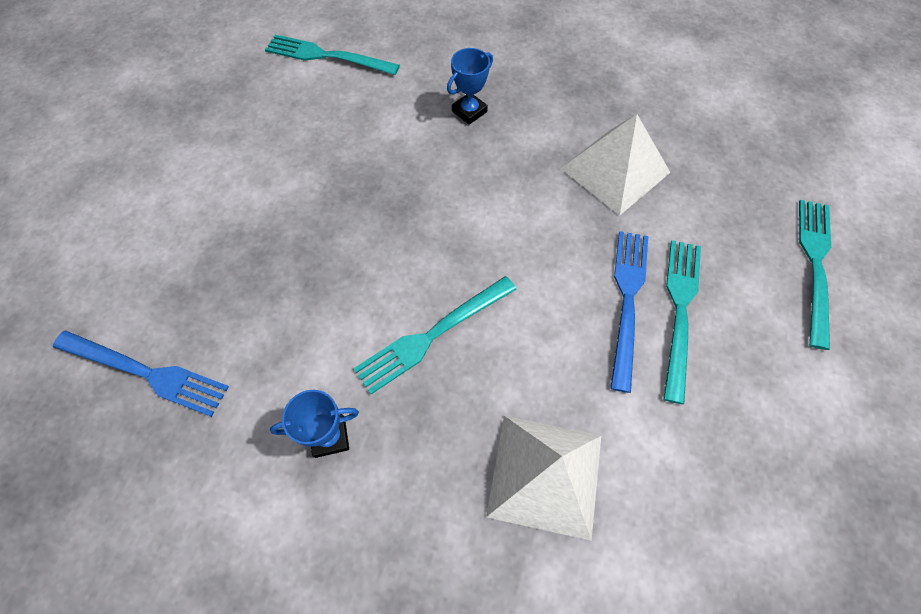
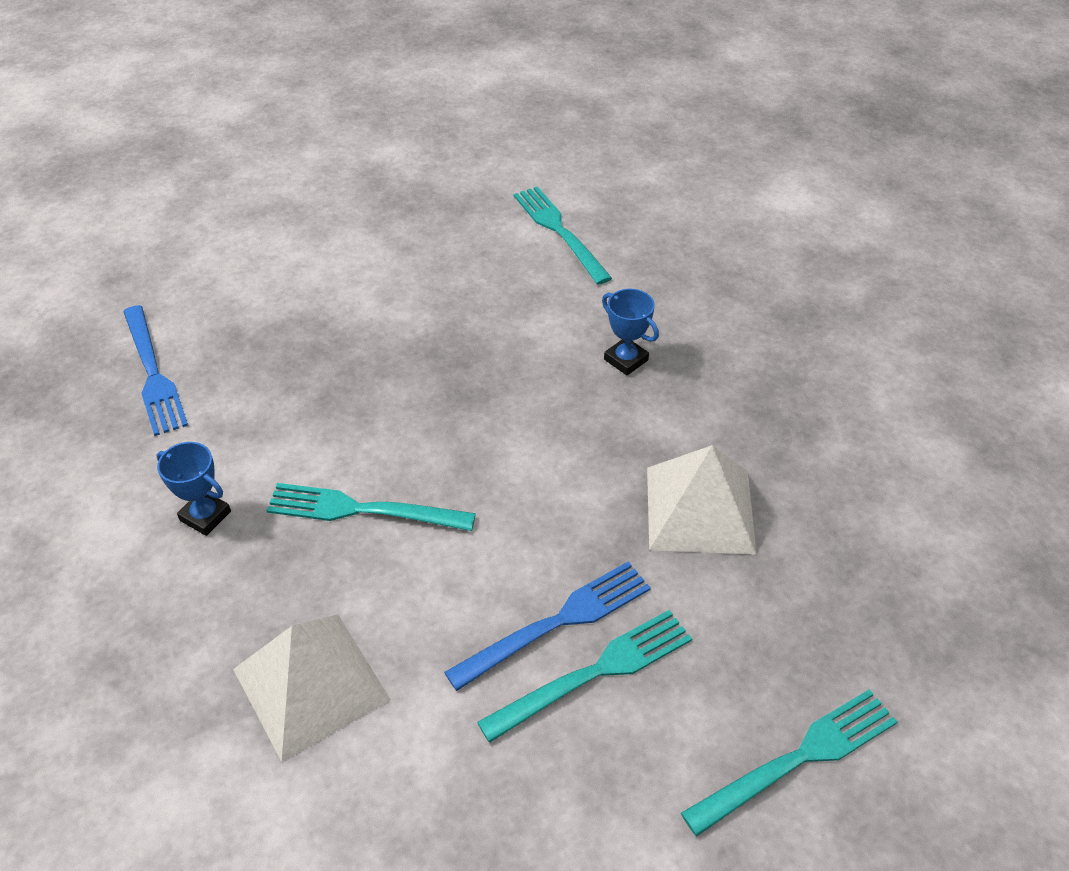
camera: 45 degrees right, 15 degrees down
(469, 111) = (626, 360): blue trophy -> blue trophy turned 45 degrees clockwise

